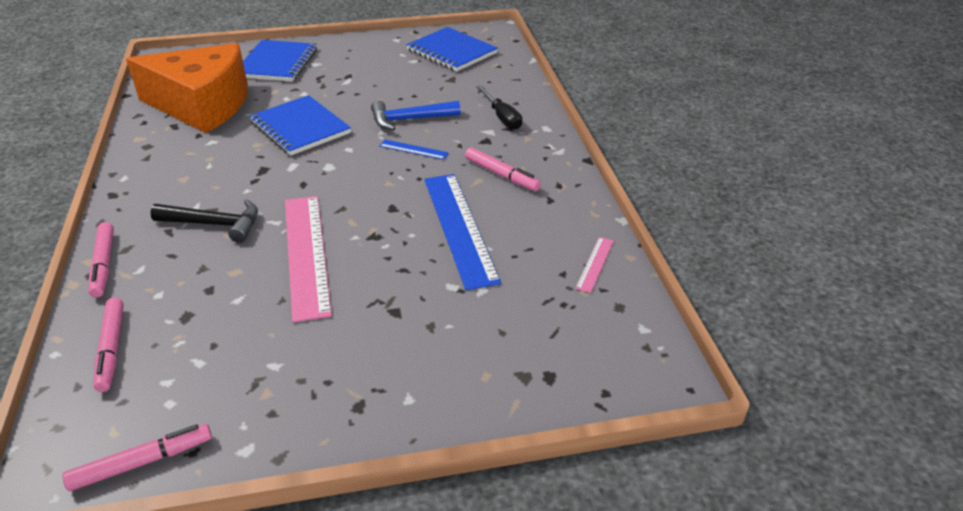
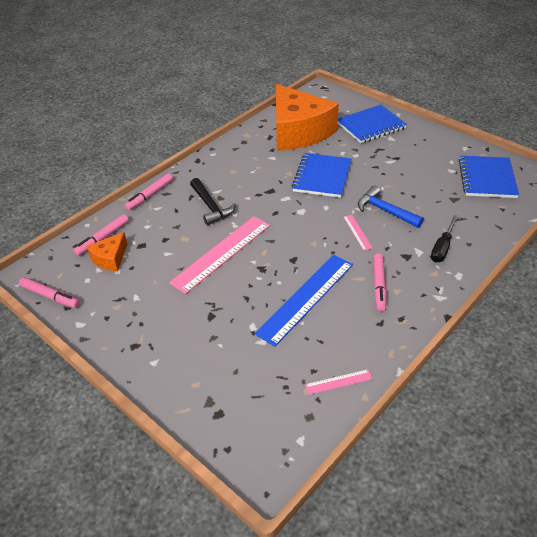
camera: 55 degrees right, 5 degrees up
(164, 358) = (110, 258): none -> orange cheese
(413, 149) = (357, 232): blue ruler -> pink ruler

